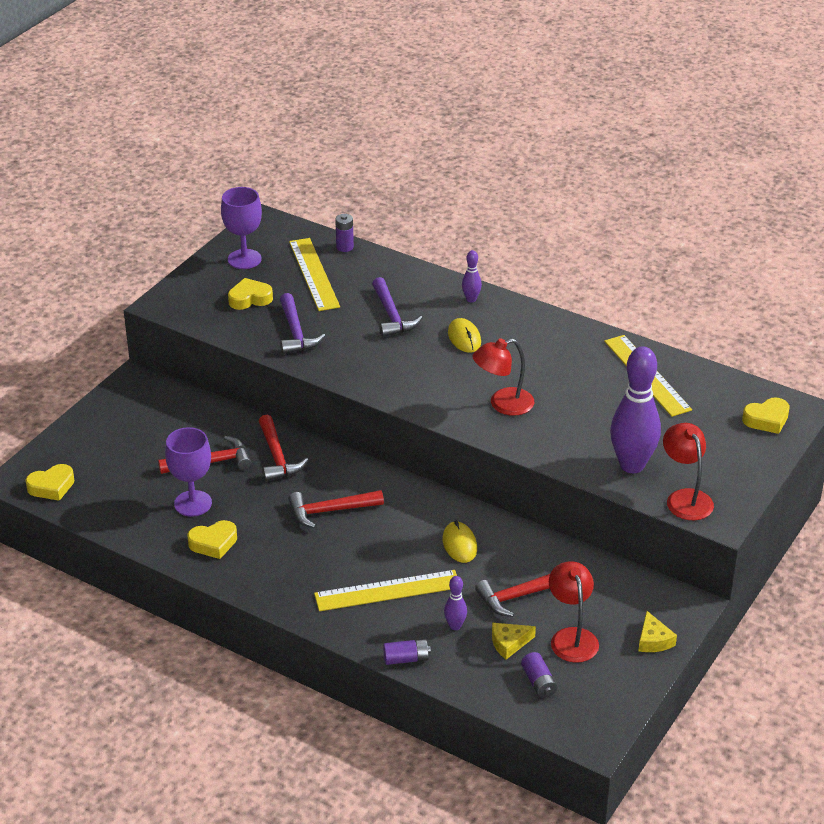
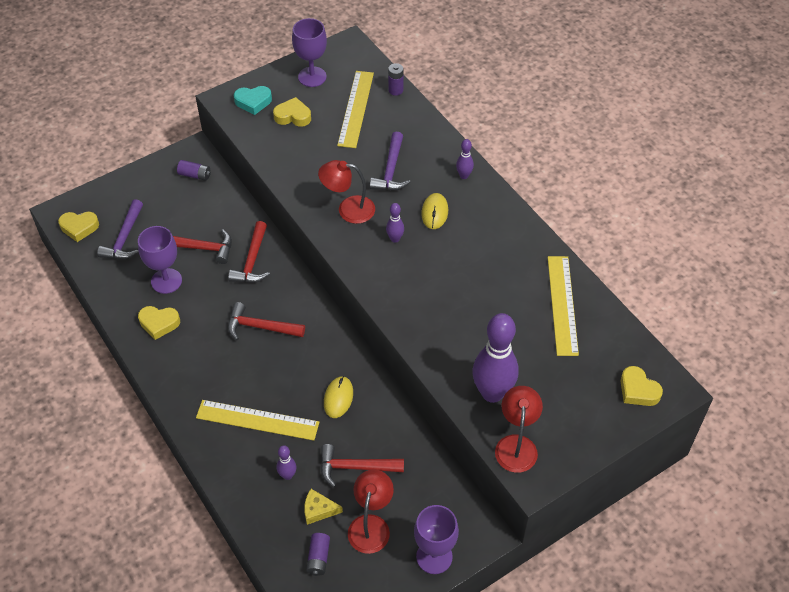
camera: 25 degrees right, 15 degrees up
(195, 298) = (253, 102): none -> turquoise heart
(295, 332) = (307, 161): purple hammer -> purple hammer (124, 238)
(406, 659) = (232, 491): purple battery -> purple battery (195, 175)
(440, 371) = (395, 239): none -> purple bowling pin
(503, 404) = (424, 290): red lamp -> red lamp (348, 209)
(653, 640) = (434, 557): yellow cheese -> purple goblet
(766, 419) = (638, 390): yellow heart -> yellow heart turned 45 degrees clockwise

